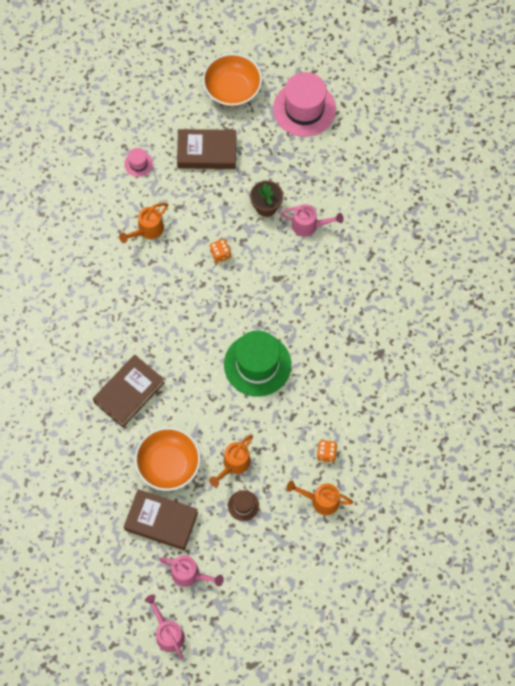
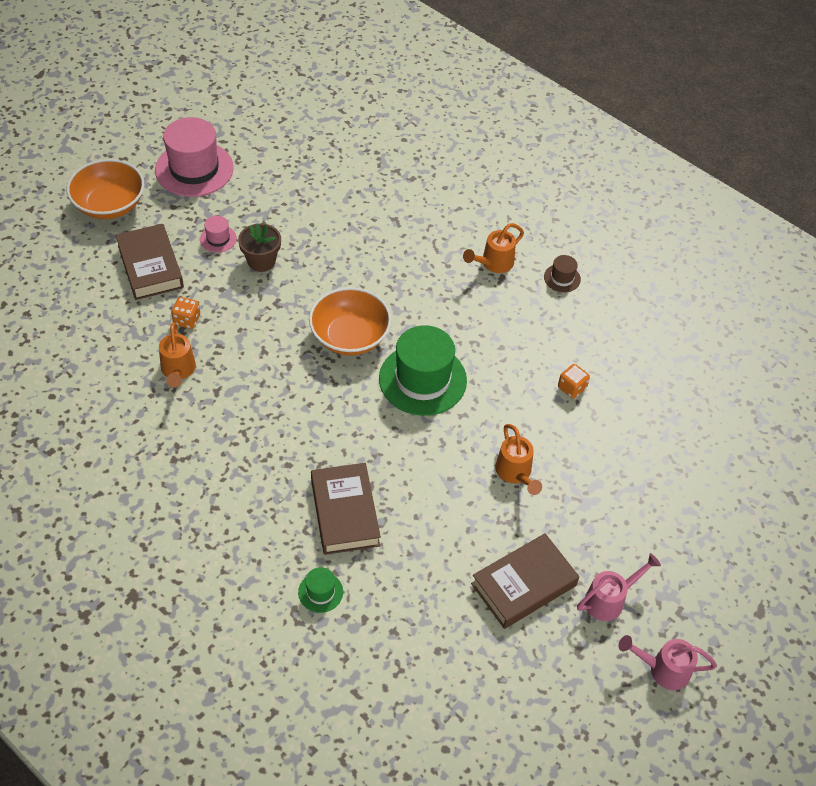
camera: 55 degrees left, 15 degrees down
(70, 419) = (320, 592): none -> green hat
(138, 164) = (96, 328): pink hat -> pink hat (218, 239)
(168, 465) = (463, 532): orange bowl -> orange bowl (350, 336)
(207, 152) = (150, 266): brown book -> brown book turned 60 degrees counterclockwise
(220, 254) = (272, 329): orange dice -> orange dice (187, 320)
(243, 505) = (569, 496): brown hat -> brown hat (562, 278)
(309, 225) = (317, 243): pink watering can -> none
(321, 500) = (619, 426): orange watering can -> orange watering can (493, 263)

